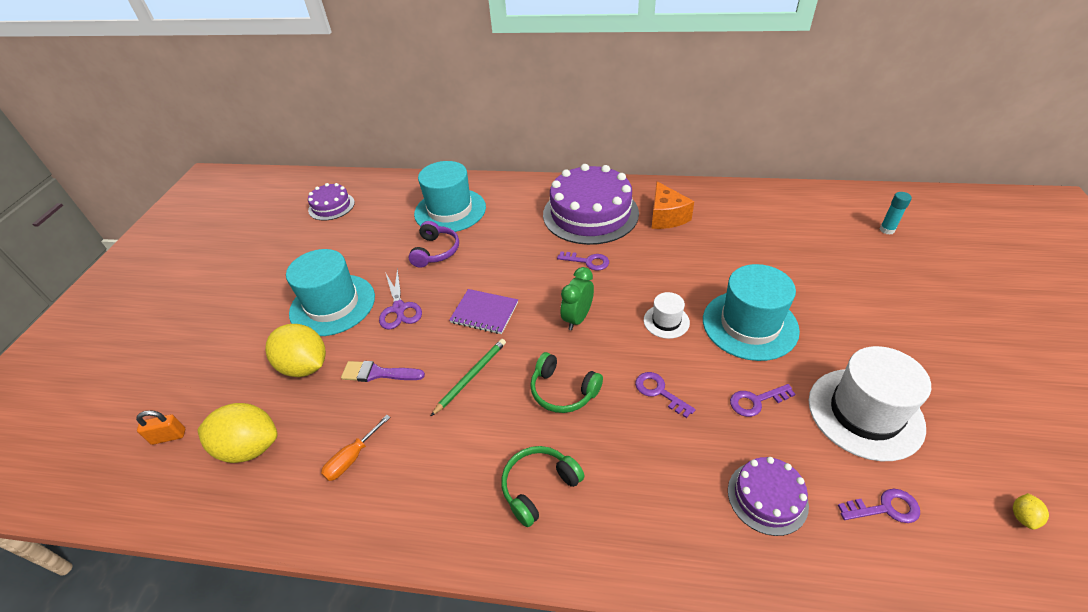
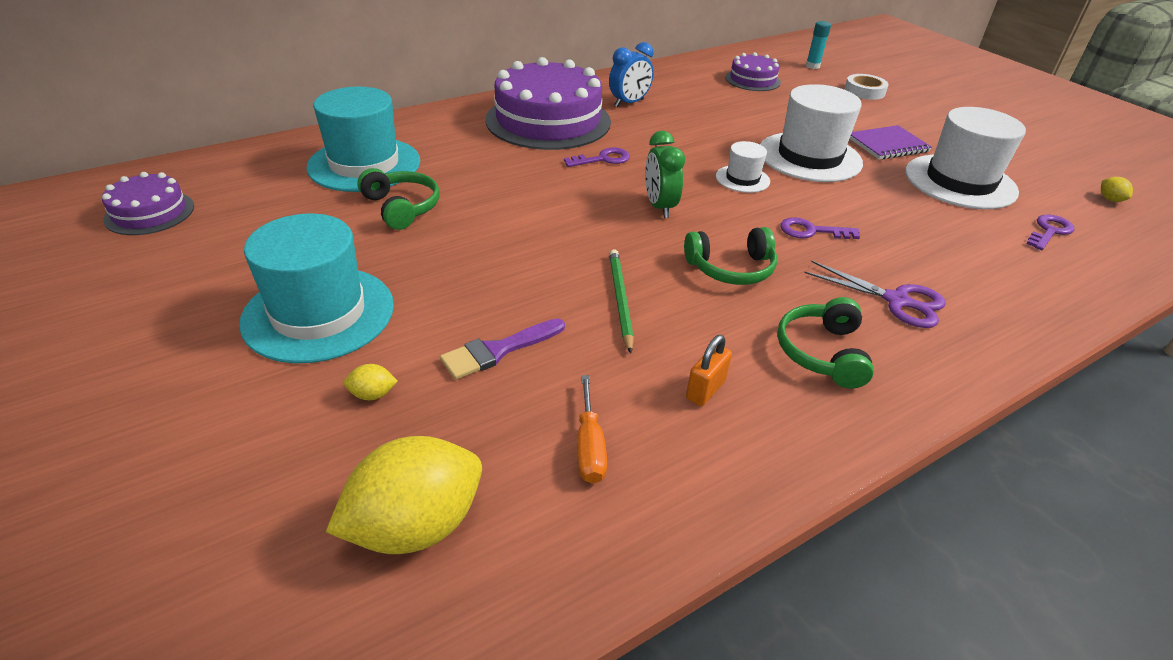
camera: 45 degrees left, 5 degrees down
(169, 436) = (231, 605): orange padlock -> orange padlock (705, 390)
(305, 366) = (373, 394): yellow lemon -> yellow lemon, size x0.40
(399, 308) = (432, 278): purple scissors -> purple scissors (896, 301)
(435, 251) = (401, 207): purple headphones -> green headphones
(484, 313) = (552, 240): purple notebook -> purple notebook (887, 145)
(666, 217) = (629, 103): orange cheese -> blue clock
(750, 325) = (809, 157): turquoise hat -> white hat
(756, 401) = (887, 205): purple key -> none
(767, 497) = (983, 262): purple cake -> purple cake (752, 80)
(904, 277) = (864, 91): none -> white tape

